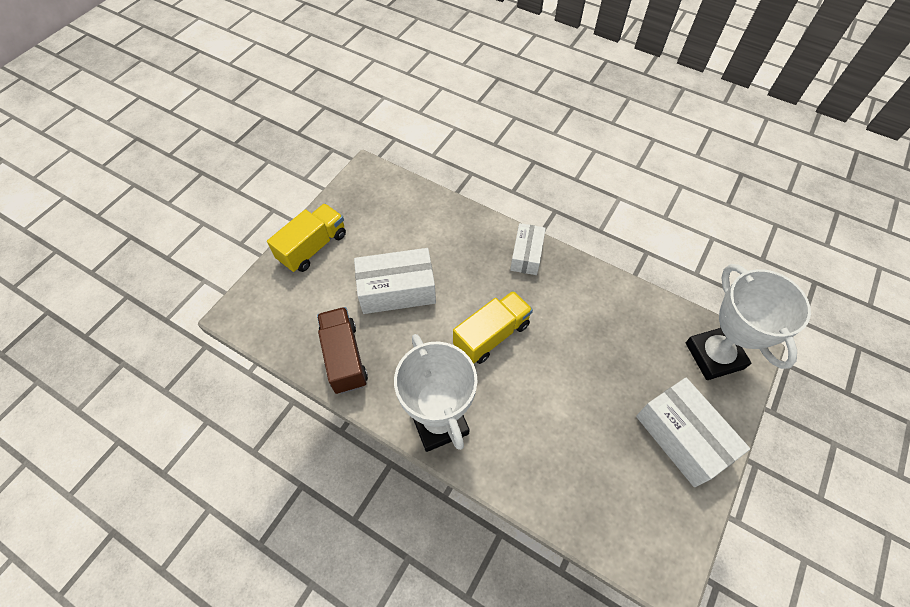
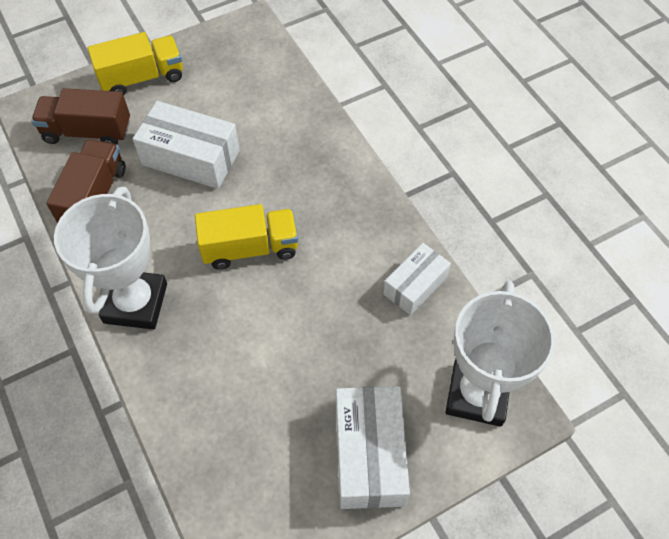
camera: 30 degrees right, 0 degrees up
(300, 309) = (87, 132): none -> brown truck
(526, 255) = (350, 186): white box -> white box (415, 285)

